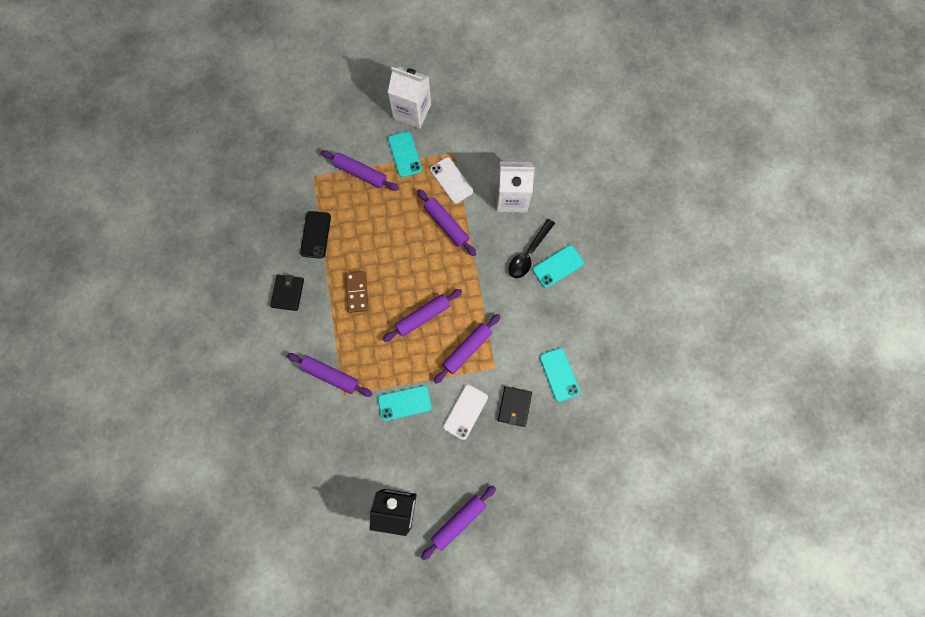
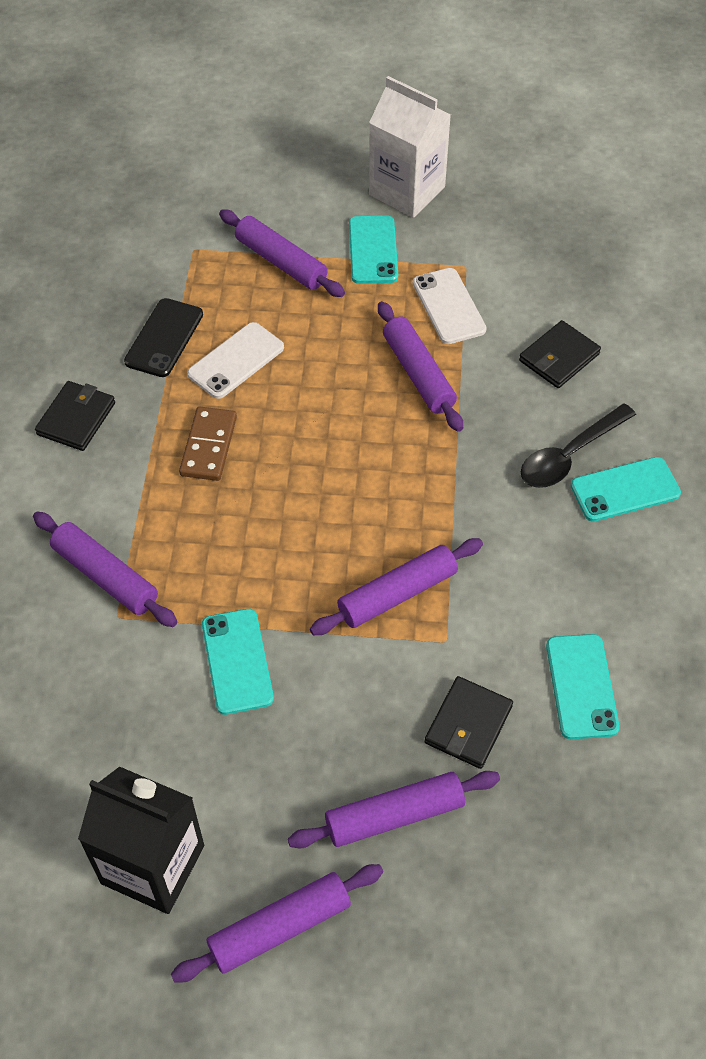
camera: 15 degrees right, 20 degrees down
(404, 403) = (237, 661): turquoise phone -> turquoise phone turned 75 degrees clockwise
(423, 316) = (325, 516): purple rolling pin -> purple rolling pin (394, 815)
(465, 412) = (360, 709): white phone -> white phone (236, 361)
(511, 198) = (559, 357): white carton -> black wallet

